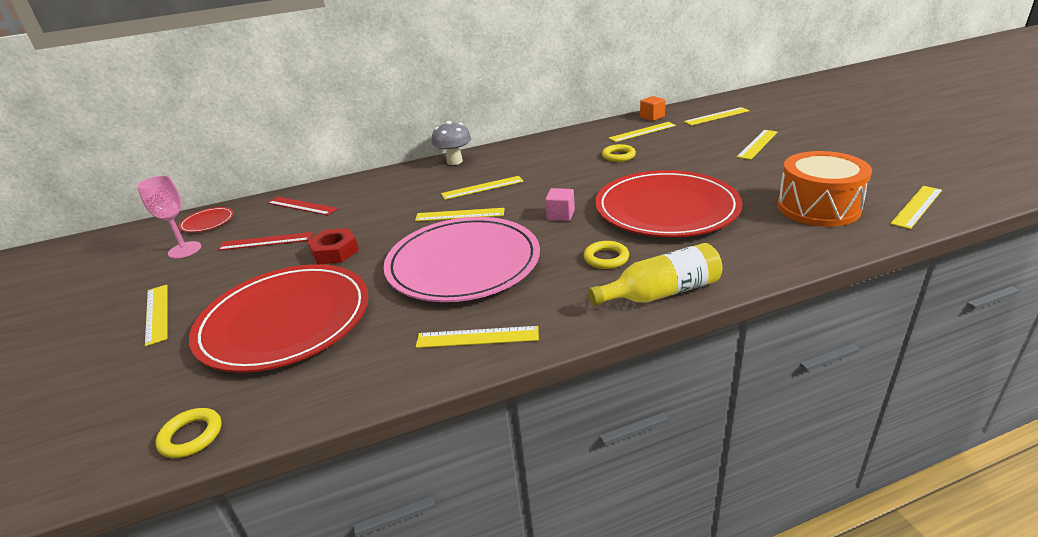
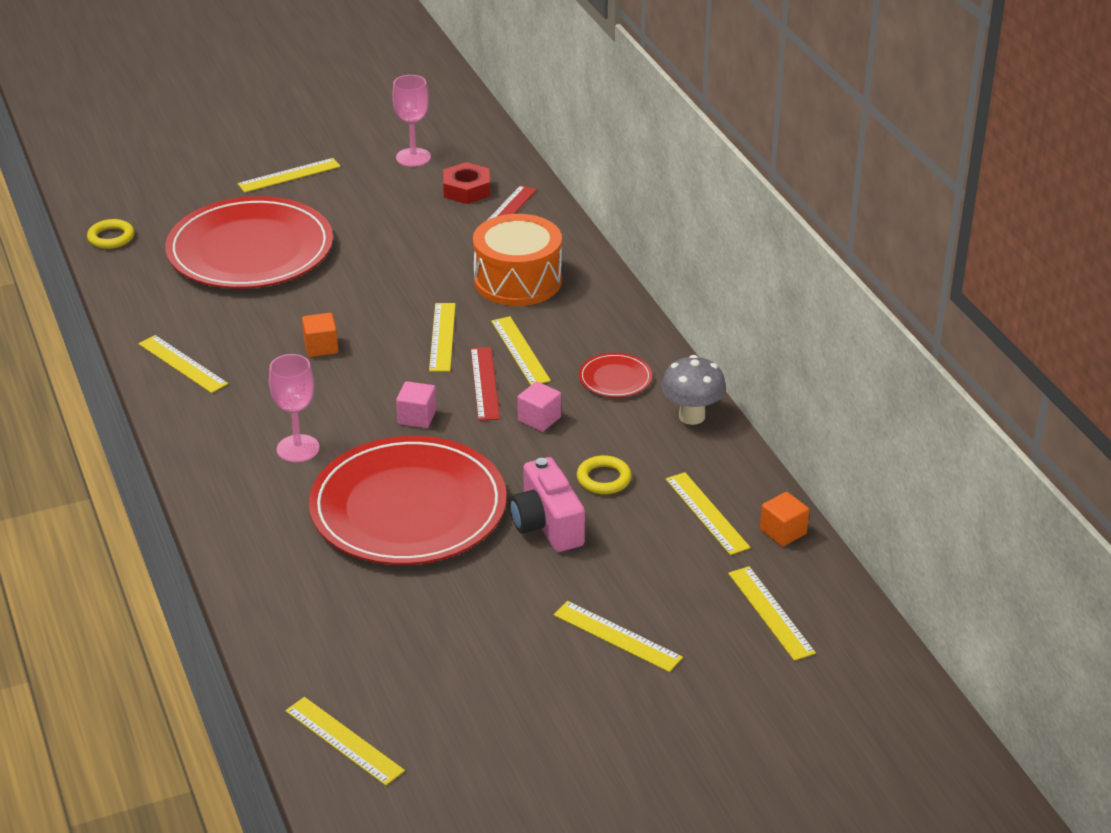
camera: 85 degrees right, 5 degrees up
(207, 222) = (479, 155): red plate -> red plate (615, 378)
(265, 241) = (416, 206): red ruler -> red ruler (484, 383)
(335, 252) = (376, 257): red nut -> red nut (466, 190)
(454, 161) = (621, 320): grey mushroom -> grey mushroom (692, 416)
(463, 263) = (321, 347): pink plate -> orange cube
(477, 337) = (182, 364): yellow ruler -> yellow ruler turned 45 degrees counterclockwise
(560, 176) = (539, 419): none -> pink cube
(606, 258) = (298, 448): yellow ring -> pink goblet
(661, 293) = (215, 482): yellow bottle -> none
(668, 167) = (547, 525): none -> pink camera
(818, 207) = (369, 645): orange drum -> orange drum (517, 280)

